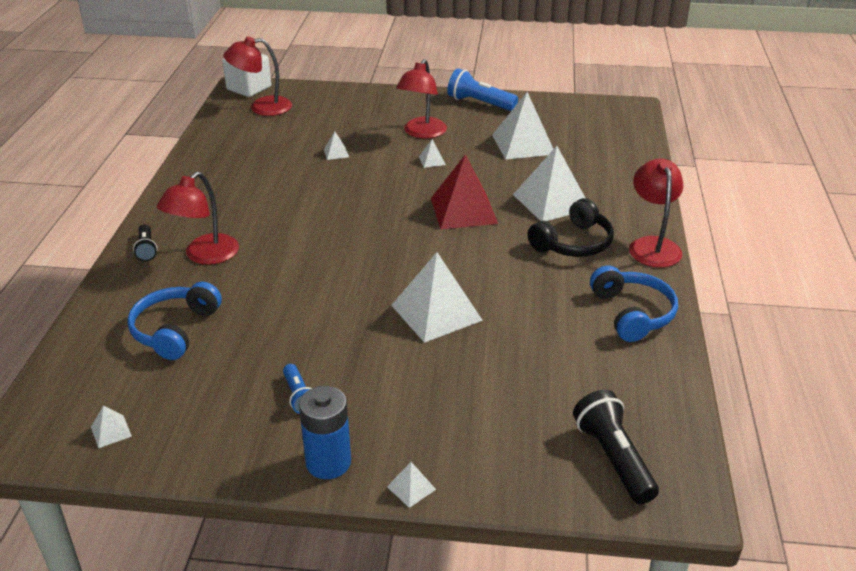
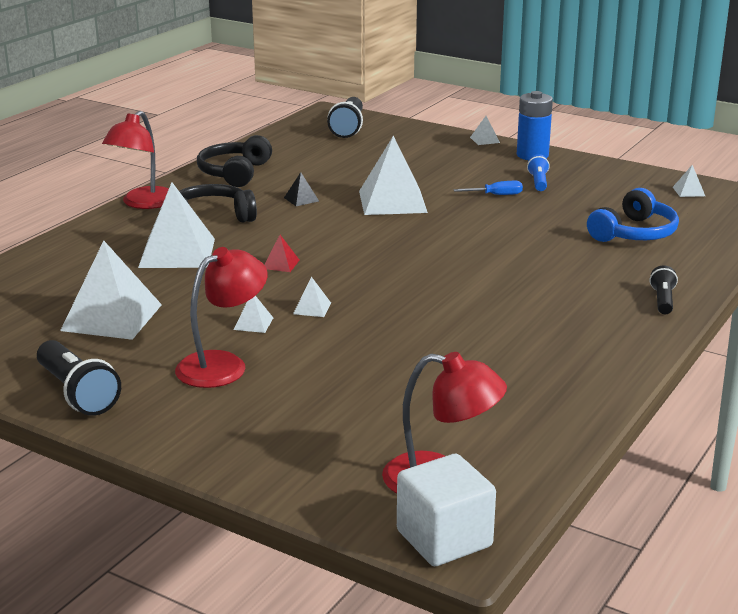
camera: 155 degrees left, 10 degrees down
(204, 256) = (595, 281): red lamp -> none
(336, 153) = (371, 363): white pyramid -> white pyramid (312, 308)
(336, 355) = (496, 195): none -> blue screwdriver
(463, 210) = (281, 264): red pyramid -> red pyramid, size x0.42
(479, 103) = (77, 393): blue flashlight -> black flashlight
(524, 291) = (301, 199): none -> black pyramid
(632, 313) = (235, 173): blue headphones -> black headphones

